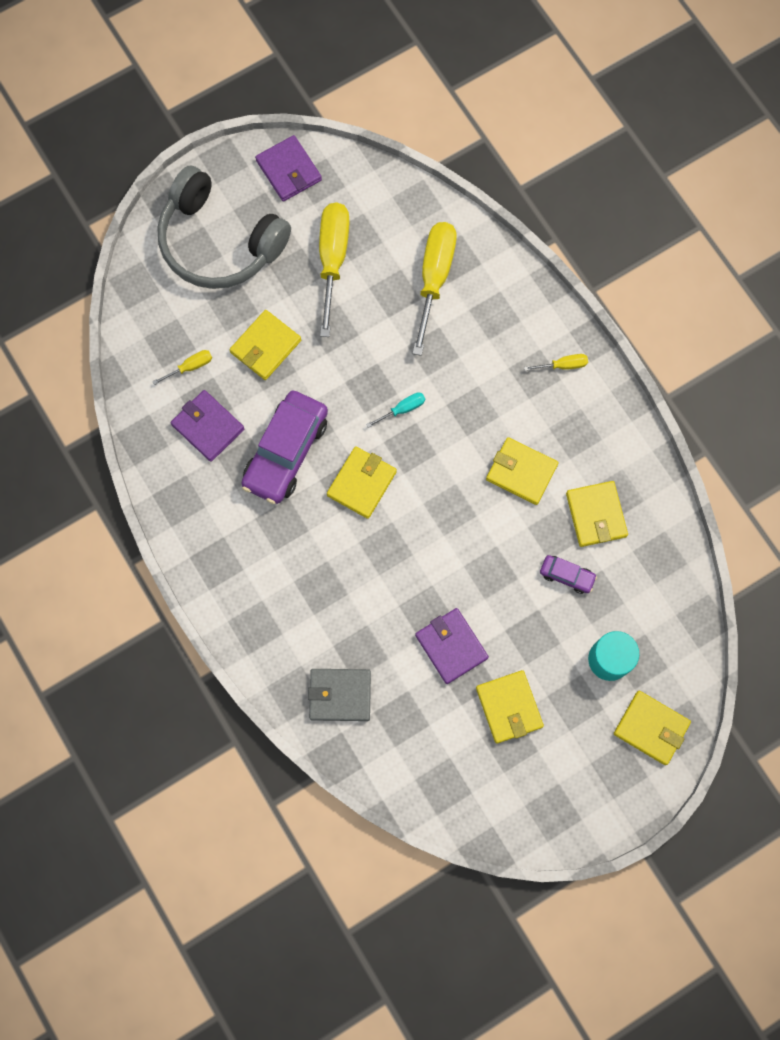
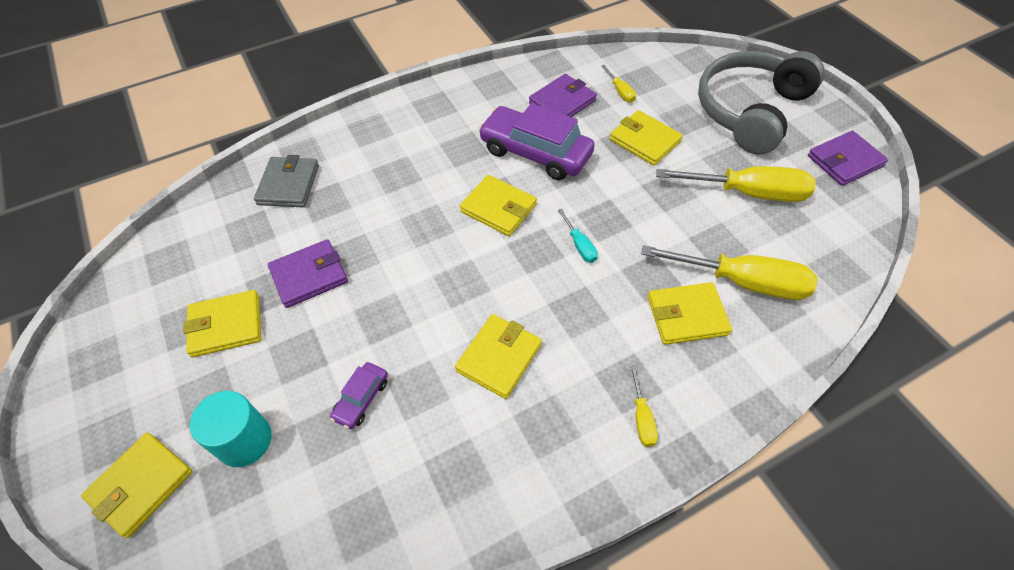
camera: 95 degrees right, 20 degrees down
(596, 515) = (434, 441): yellow wallet -> yellow wallet (687, 315)

